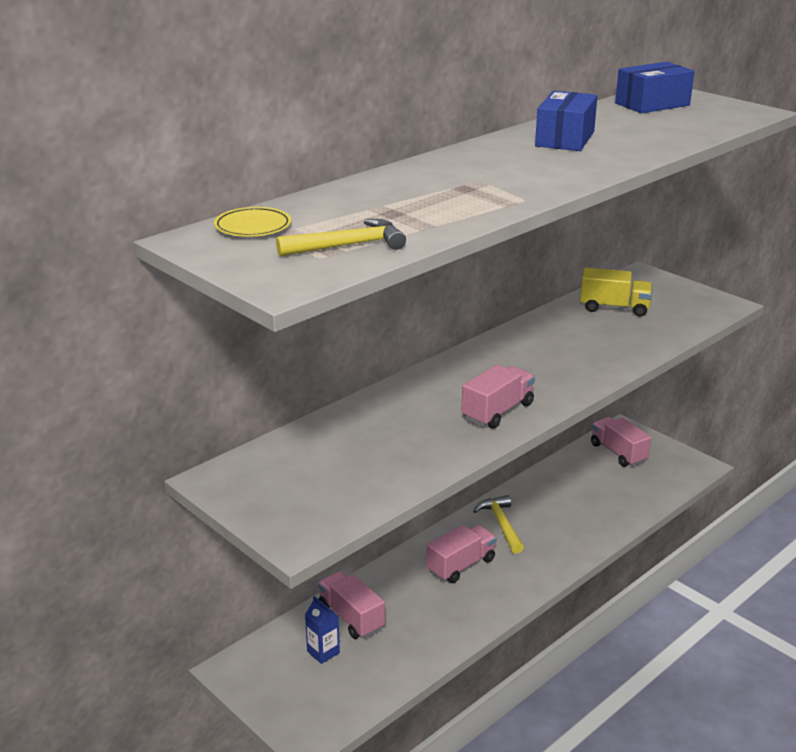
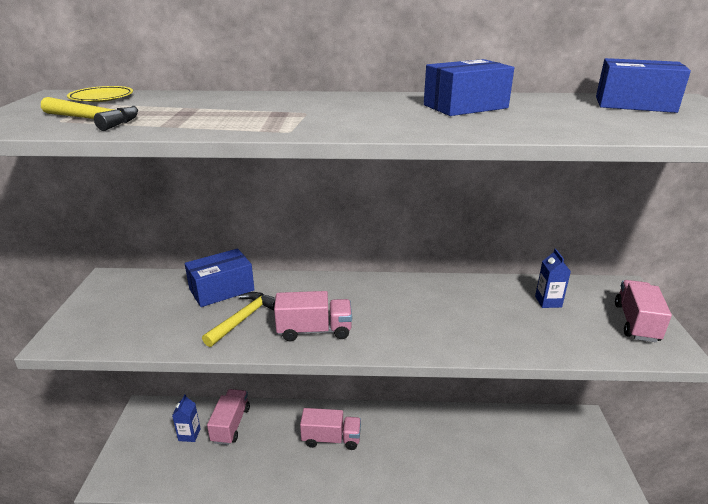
camera: 45 degrees right, 0 degrees up
(353, 426) = (221, 290): none -> blue box
(501, 524) = (395, 429): yellow hammer -> yellow hammer (243, 319)
(614, 308) = (548, 302): yellow truck -> blue carton
(618, 453) = (555, 434): pink truck -> pink truck (636, 323)

